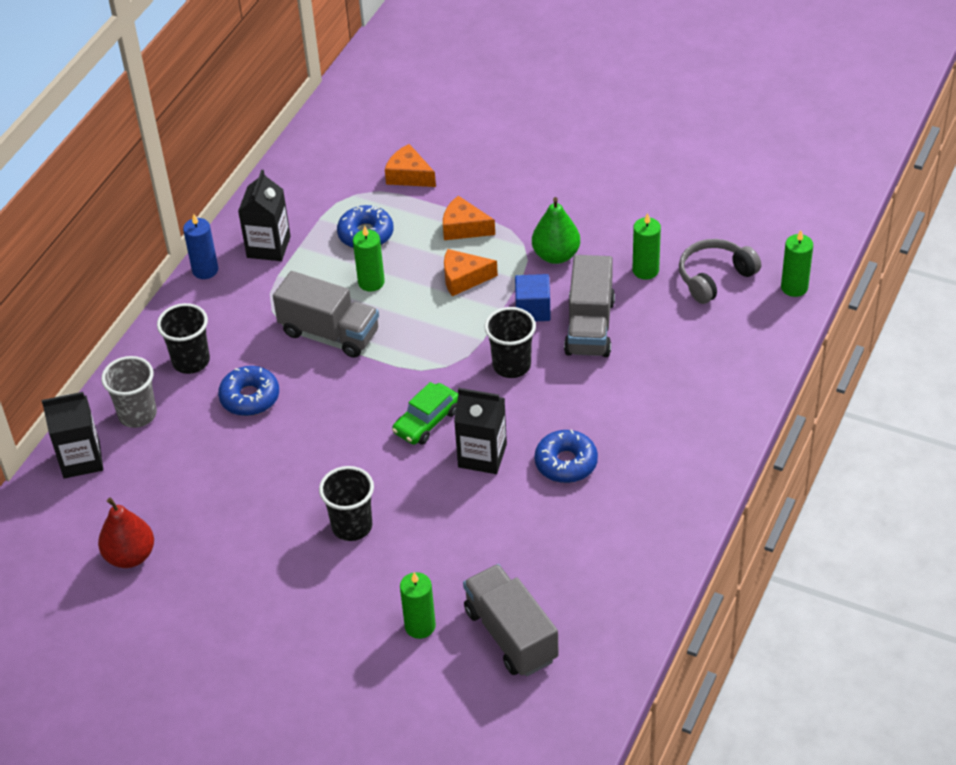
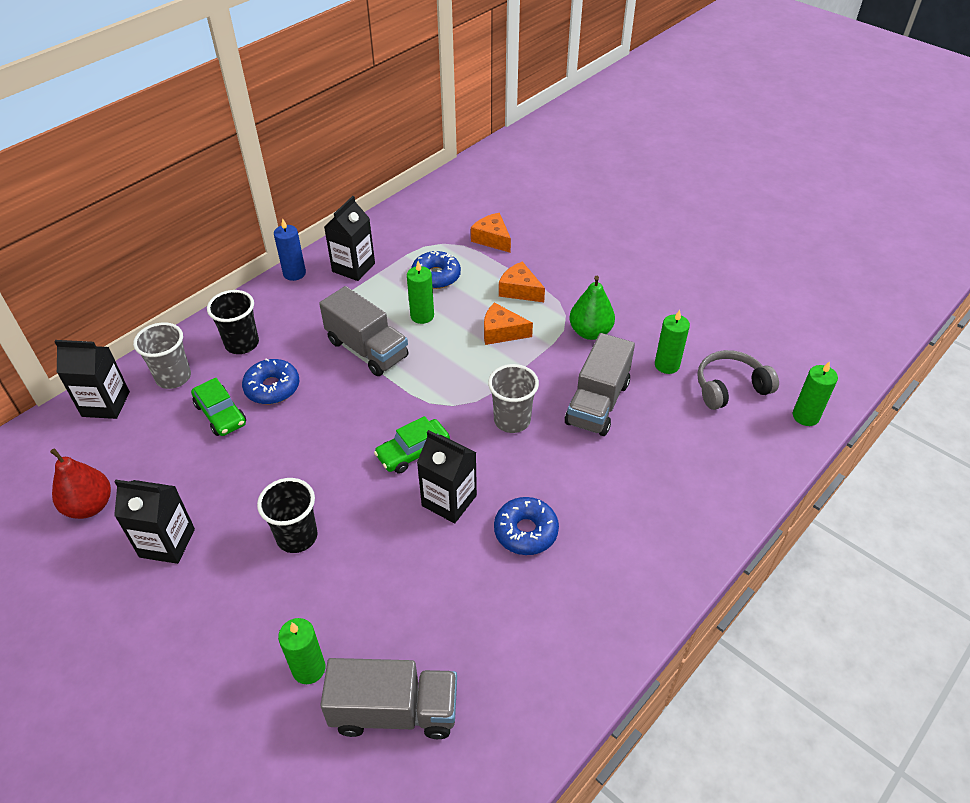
camera: 15 degrees right, 0 degrees up
(210, 437) = (221, 414): none -> green car
(229, 566) = (167, 543): none -> black carton
(511, 365) = (512, 420): black cup -> grey cup
(511, 635) = (394, 711): grey truck -> grey truck turned 105 degrees clockwise
(533, 309) = (551, 374): blue cube -> none

